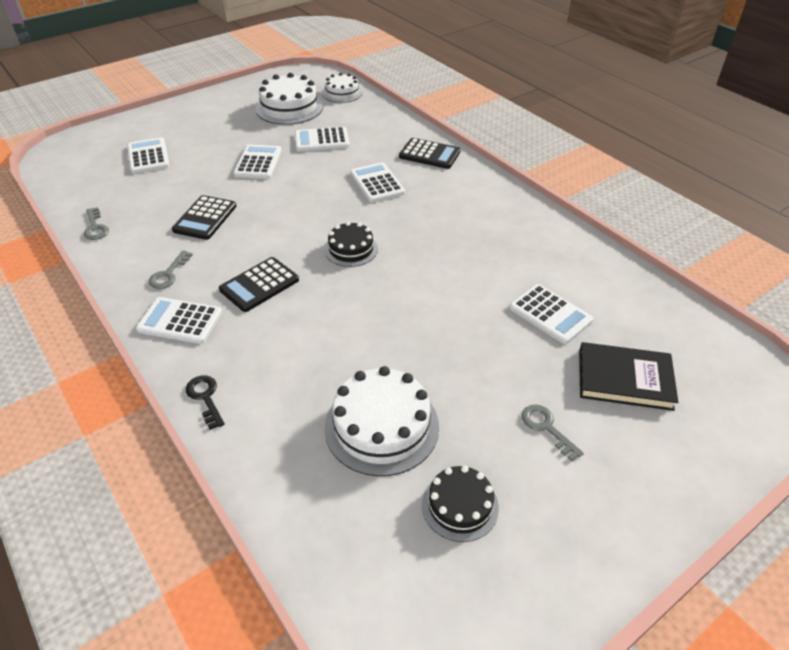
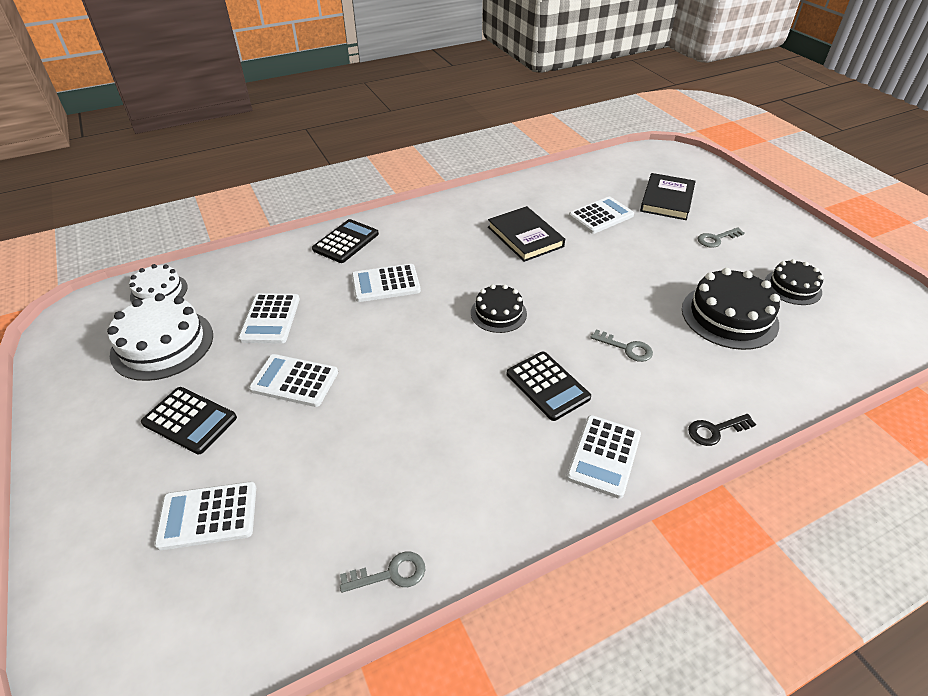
camera: 80 degrees left, 0 degrees up
(168, 274) = (517, 472): grey key -> grey key (627, 348)
(205, 218) = (406, 437): black calculator -> black calculator (189, 420)
(381, 426) = (729, 316): white cake -> black cake
(480, 257) = (525, 237): none -> black book

